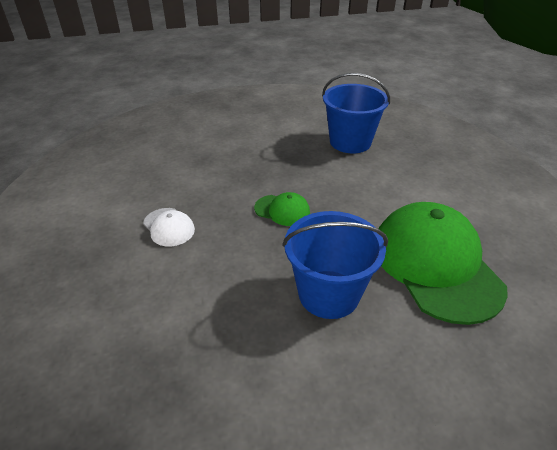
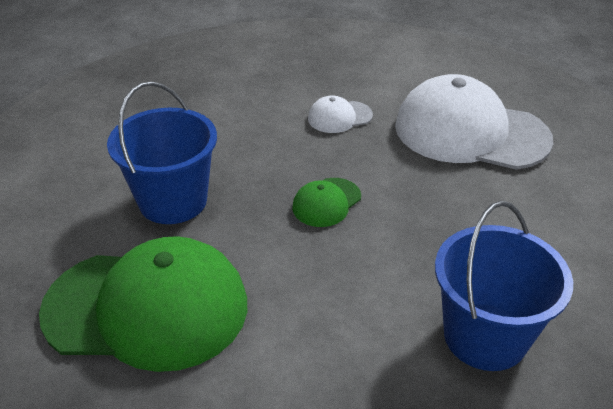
camera: 110 degrees right, 0 degrees up
(172, 163) = (470, 132): none -> white cap

